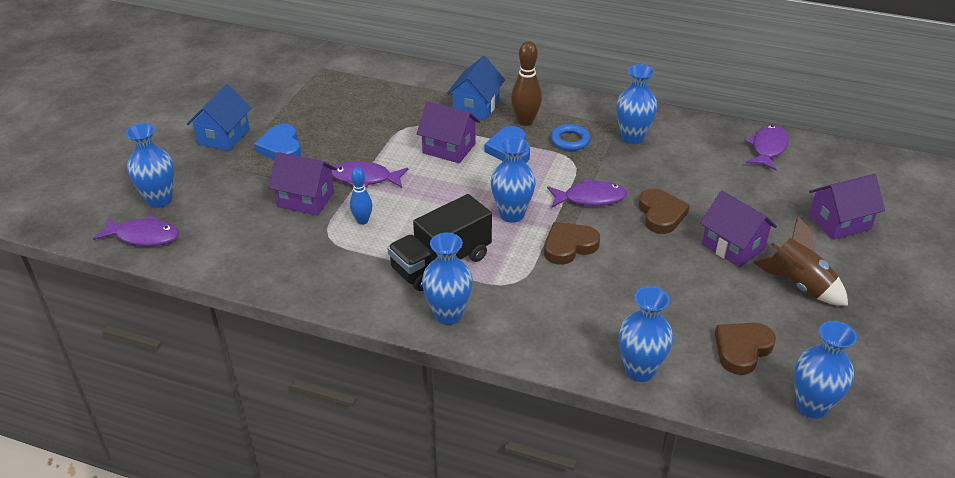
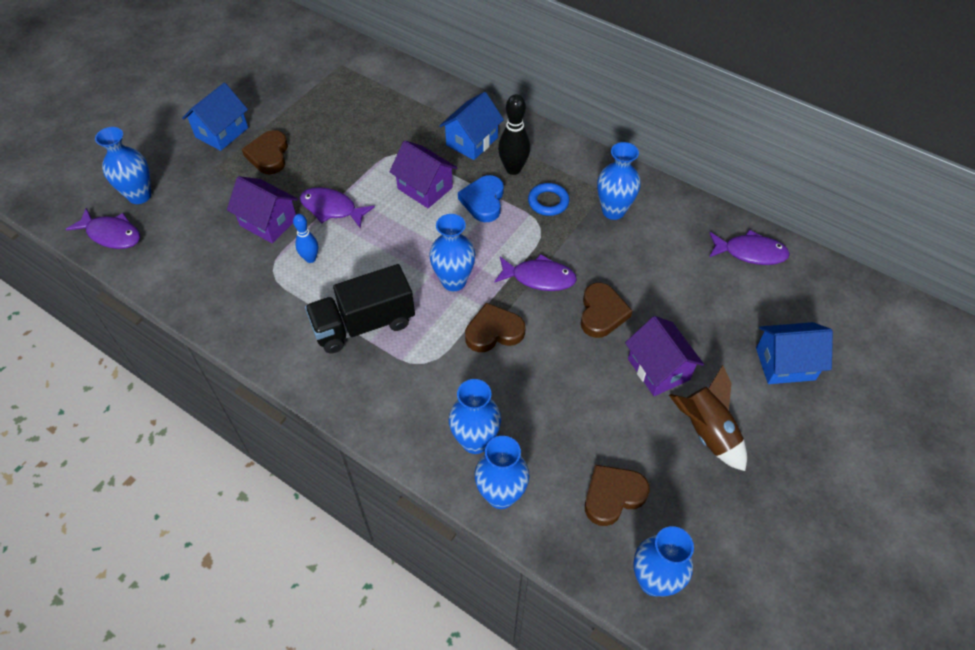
camera: 15 degrees right, 15 degrees up
(281, 147) = (268, 155): blue heart -> brown heart
(448, 315) = (347, 386): blue vase -> blue vase (475, 441)
(525, 121) = (513, 169): brown bowling pin -> black bowling pin
(767, 148) = (750, 252): purple fish -> purple fish turned 60 degrees clockwise
(839, 222) = (785, 364): purple house -> blue house

